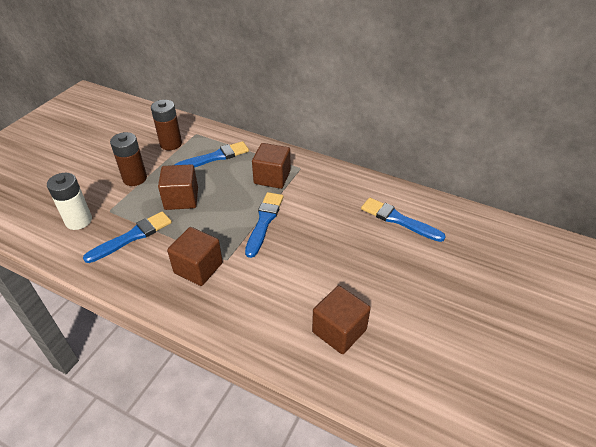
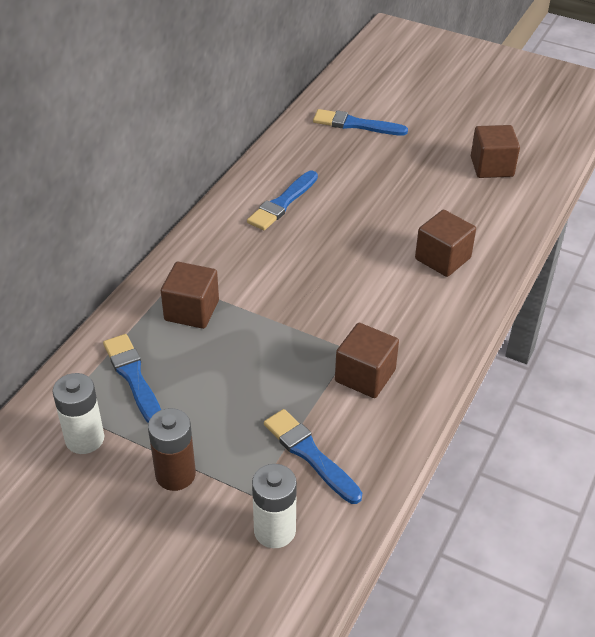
camera: 90 degrees left, 0 degrees up
(171, 144) = (84, 439): brown battery -> white battery
(181, 199) = (231, 408): brown cube -> brown cube (491, 167)
(264, 221) = (282, 317): blue brush -> blue brush (355, 124)

